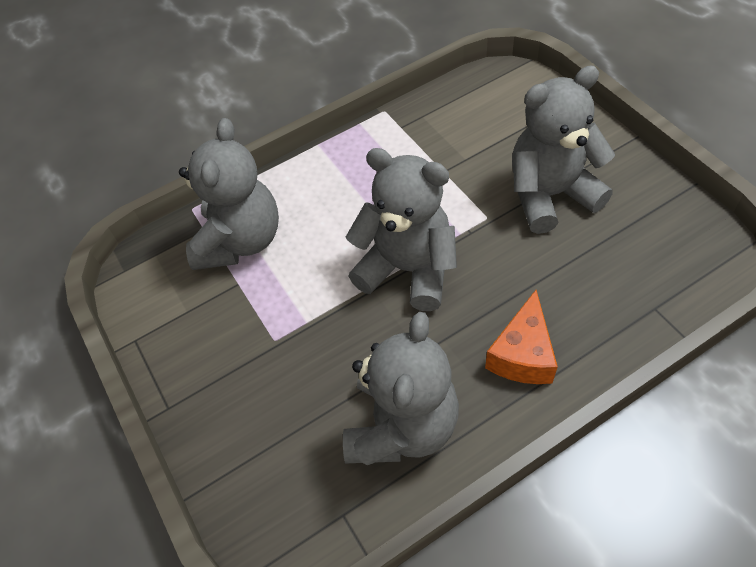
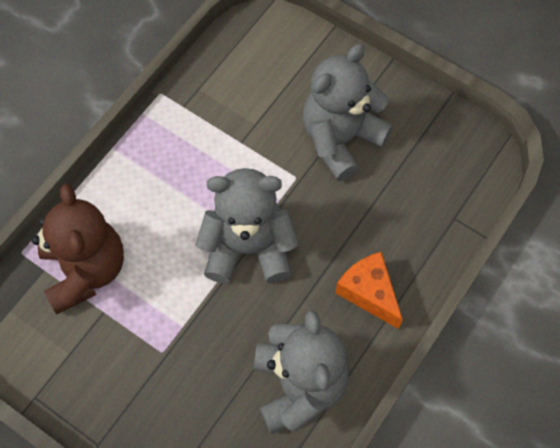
camera: 30 degrees left, 10 degrees up
(240, 241) = (85, 270): grey teddy bear -> brown teddy bear
(522, 354) = (369, 292): orange cheese -> orange cheese turned 150 degrees clockwise

